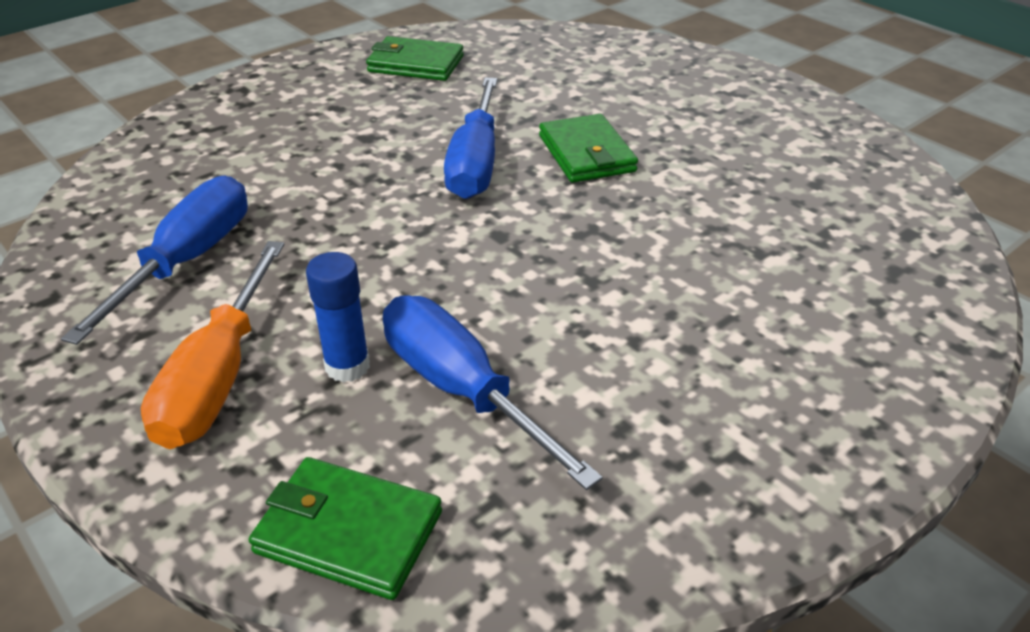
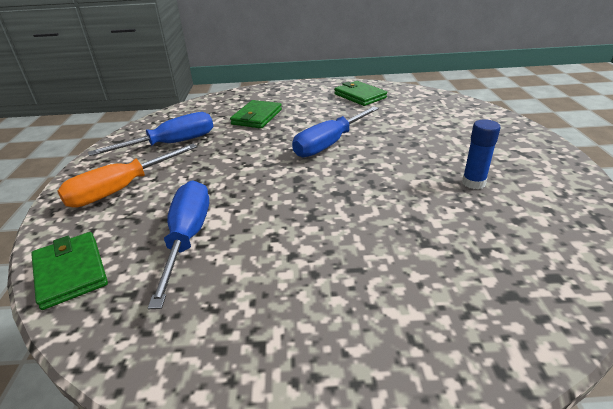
camera: 40 degrees right, 5 degrees down
(347, 366) = (163, 206): blue glue stick -> blue glue stick (473, 183)
(586, 154) = (390, 157): green wallet -> green wallet (257, 117)

